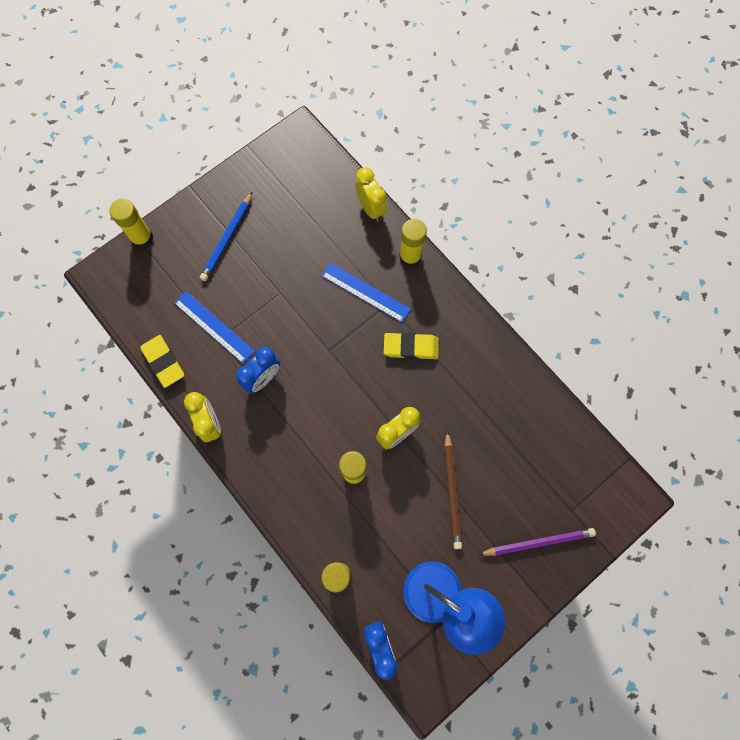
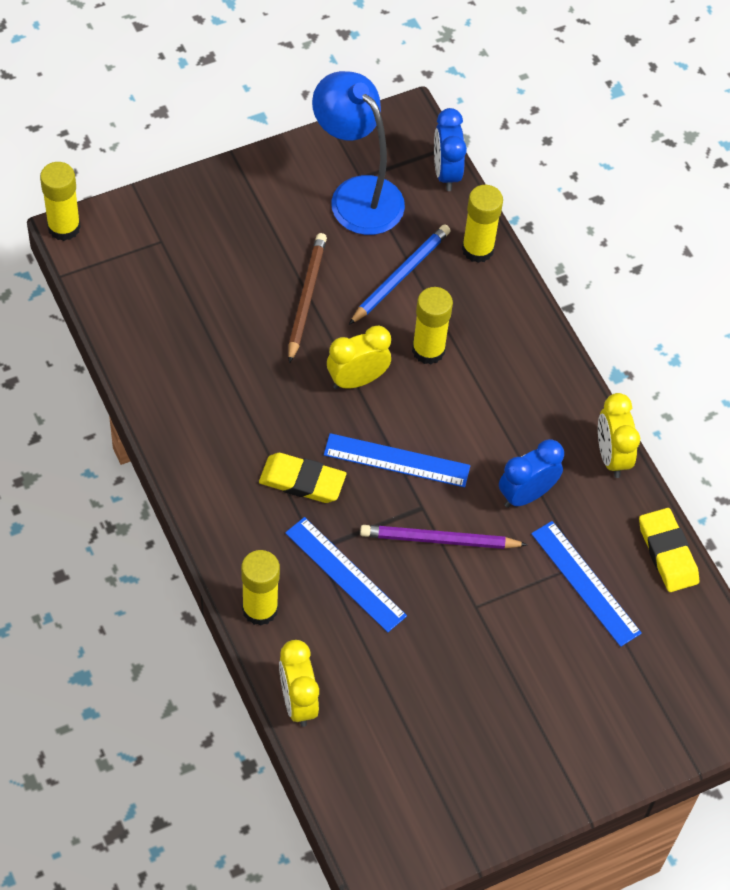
camera: 170 degrees left, 15 degrees down
(142, 238) = (680, 750): yellow glue stick -> yellow glue stick (64, 227)
(227, 238) = (542, 713): blue pencil -> blue pencil (400, 276)
(354, 379) = (397, 460): none -> blue ruler
(538, 542) = (218, 220): purple pencil -> purple pencil (439, 540)

